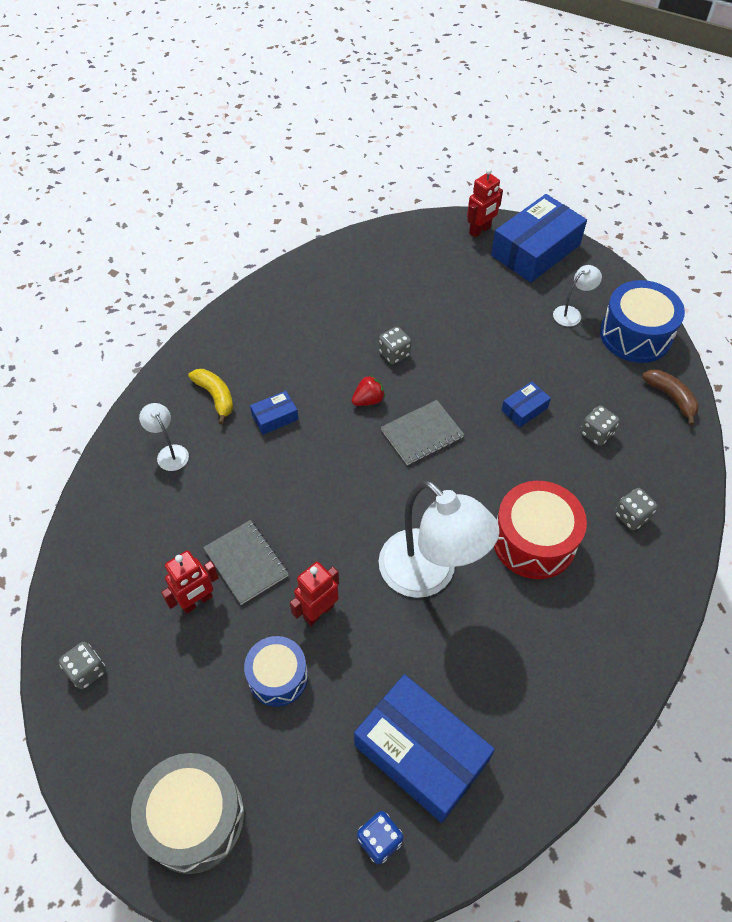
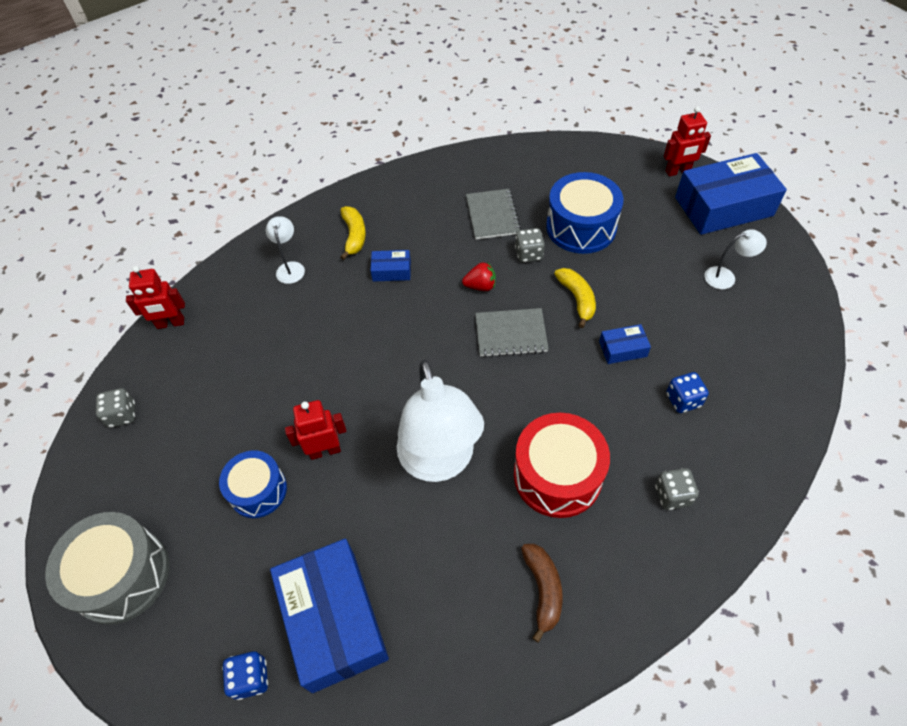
camera: 30 degrees right, 0 degrees up
(197, 601) = (235, 397): red robot -> red robot (170, 323)
(246, 563) = (293, 382): grey notebook -> grey notebook (492, 215)
(461, 379) = (577, 299): none -> yellow banana
(596, 433) = (683, 400): grey dice -> blue dice
(635, 335) = (783, 321): blue drum -> blue drum (581, 227)
(671, 397) = (786, 396): brown banana -> brown banana (543, 590)

